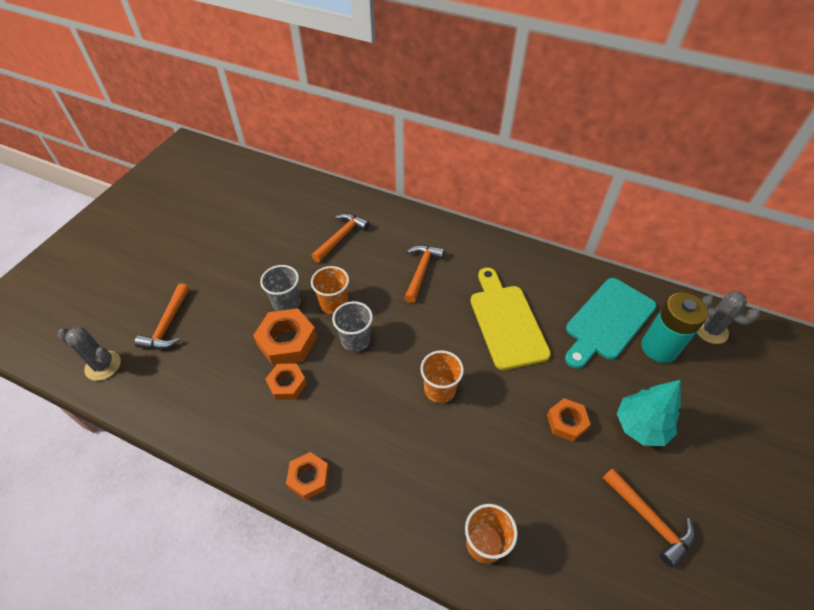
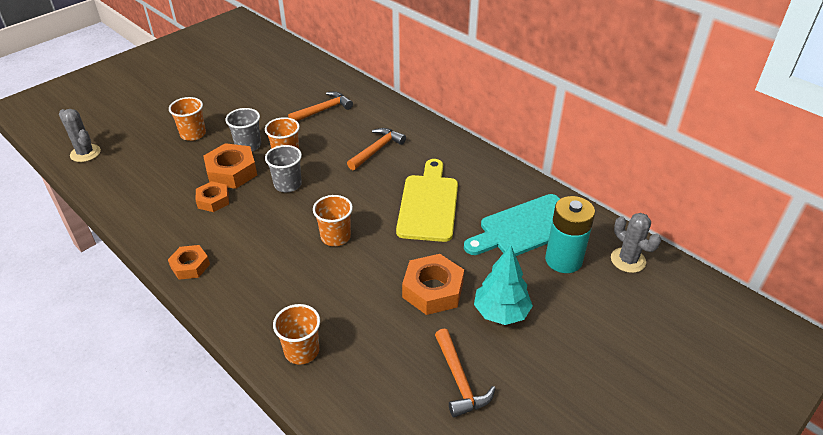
camera: 20 degrees right, 10 degrees down
(168, 325) = (148, 138): orange hammer -> none
(217, 305) = (193, 134): none -> orange cup
(566, 422) = (433, 290): orange nut -> orange nut, size x1.61

